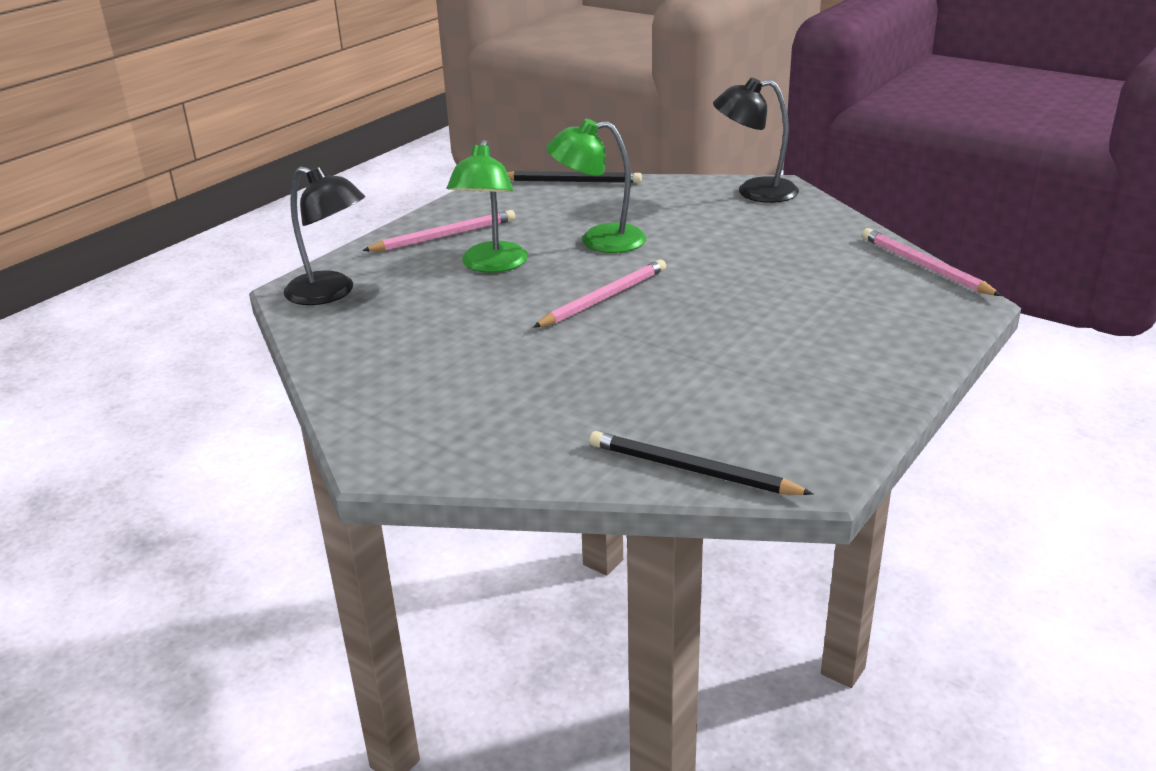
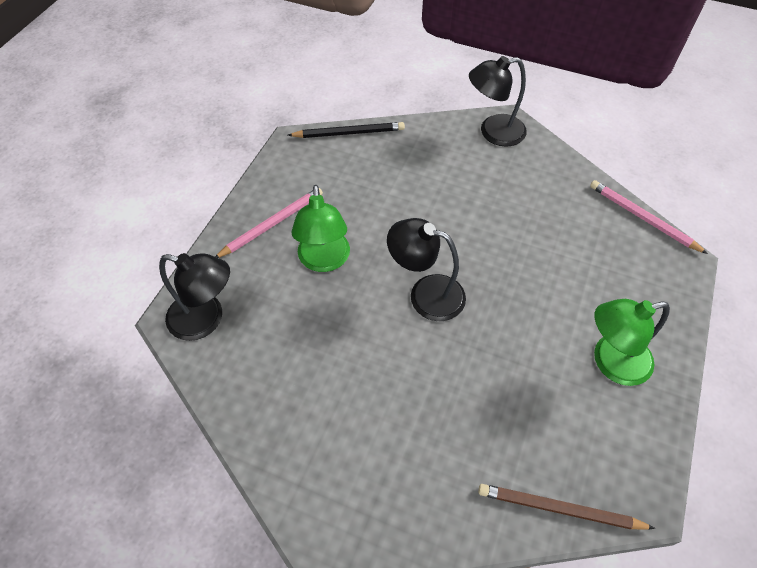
camera: 15 degrees left, 25 degrees up
(599, 240) = (397, 214): green lamp -> green lamp (611, 362)
(604, 298) = (425, 294): pink pencil -> black lamp
(692, 470) = (559, 509): black pencil -> brown pencil

